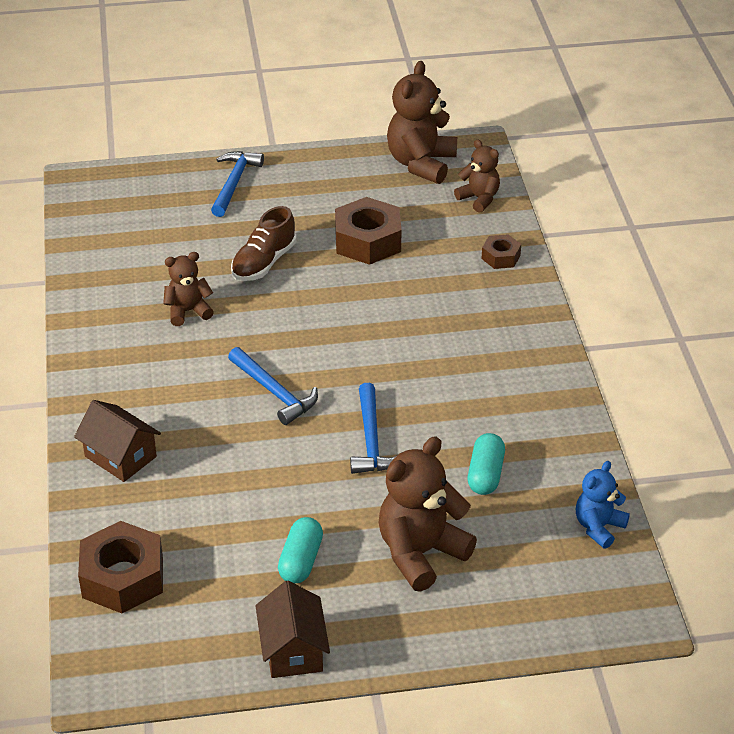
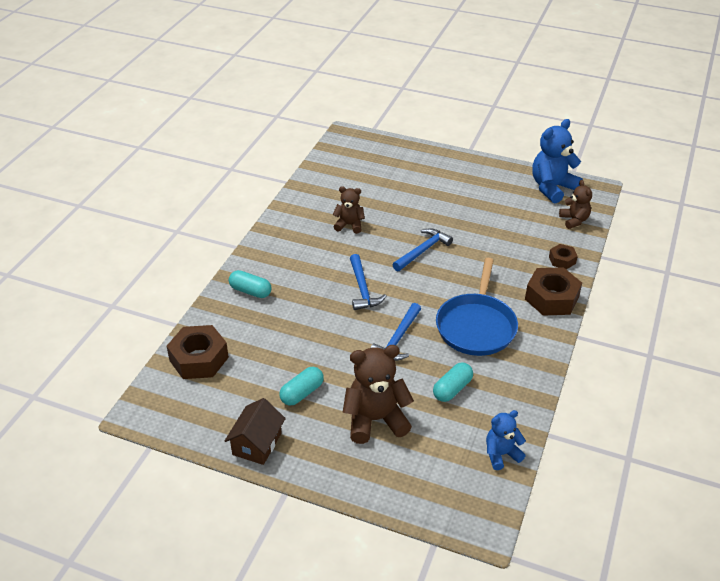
camera: 30 degrees right, 0 degrees up
(120, 456) = (250, 291): brown house -> turquoise capsule
(234, 183) = (430, 163): blue hammer -> blue hammer (423, 250)
(264, 262) = (413, 213): brown shoe -> none
(368, 241) = (484, 222): brown nut -> brown nut (551, 298)
(421, 163) = (552, 188): brown teddy bear -> blue teddy bear
(457, 383) = (476, 326): none -> blue pan

